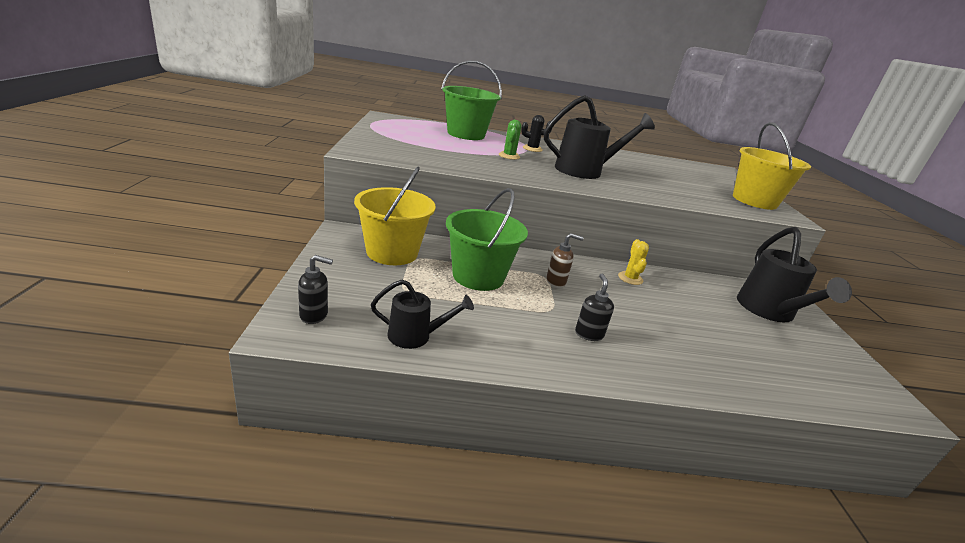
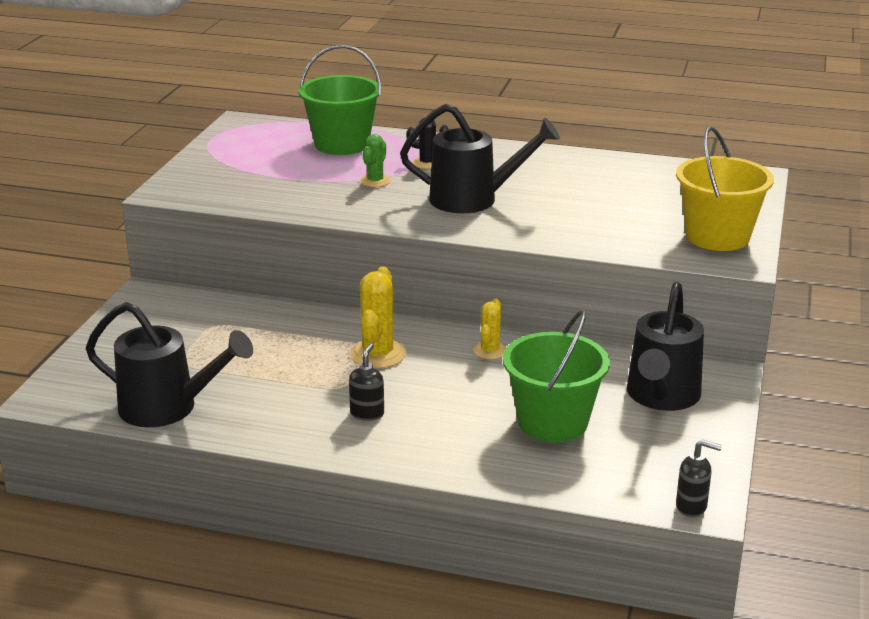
camera: 20 degrees right, 0 degrees up
(314, 315) = (77, 385): black soap dispenser -> black soap dispenser (691, 507)
(392, 252) = (191, 318): yellow bucket -> none
(416, 336) = (169, 408): black watering can -> black watering can, size x1.74
(478, 276) = (280, 347): green bucket -> green bucket (552, 422)
(556, 282) = (377, 354): brown soap dispenser -> yellow cactus

